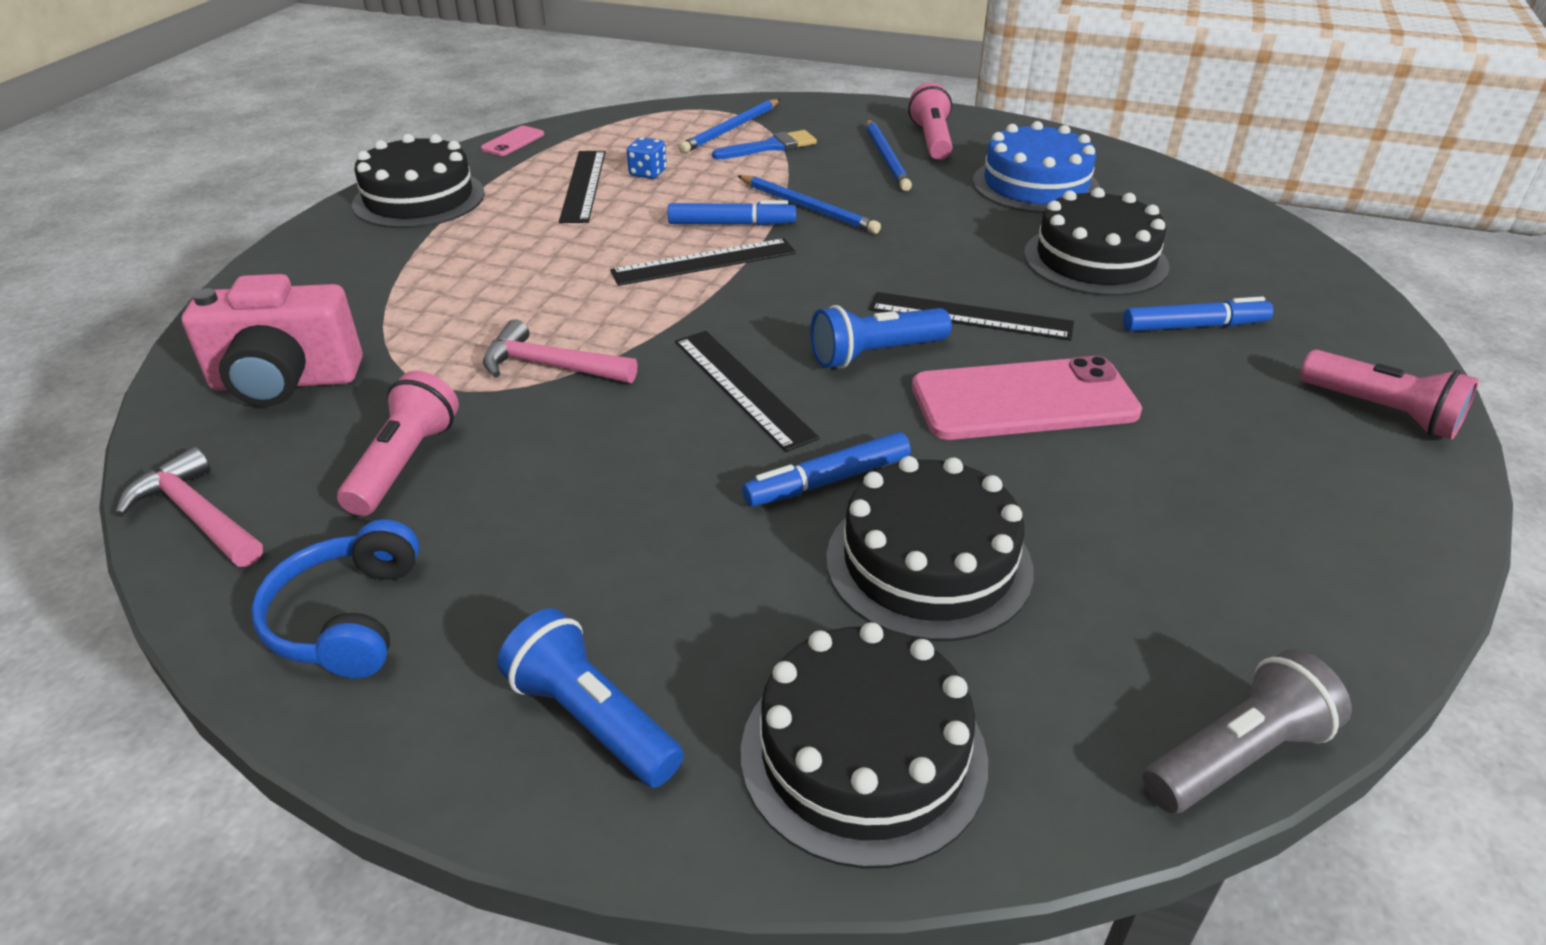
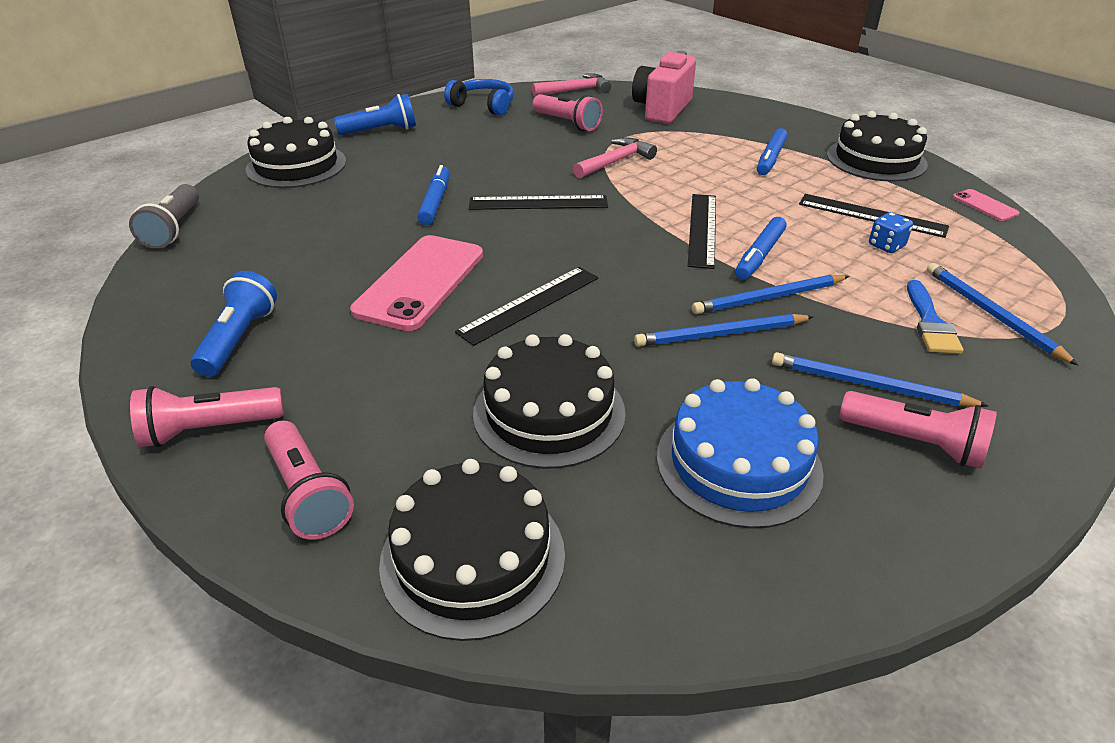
camera: 120 degrees right, 0 degrees up
(875, 354) = (525, 252): blue flashlight -> blue flashlight (239, 339)
(893, 217) = (721, 334): none -> blue pencil
(928, 563) = (352, 207): black cake -> black cake (473, 557)
(1194, 326) = (402, 405): blue marker -> blue marker (770, 158)
(1331, 325) = (308, 494): none -> pink flashlight

